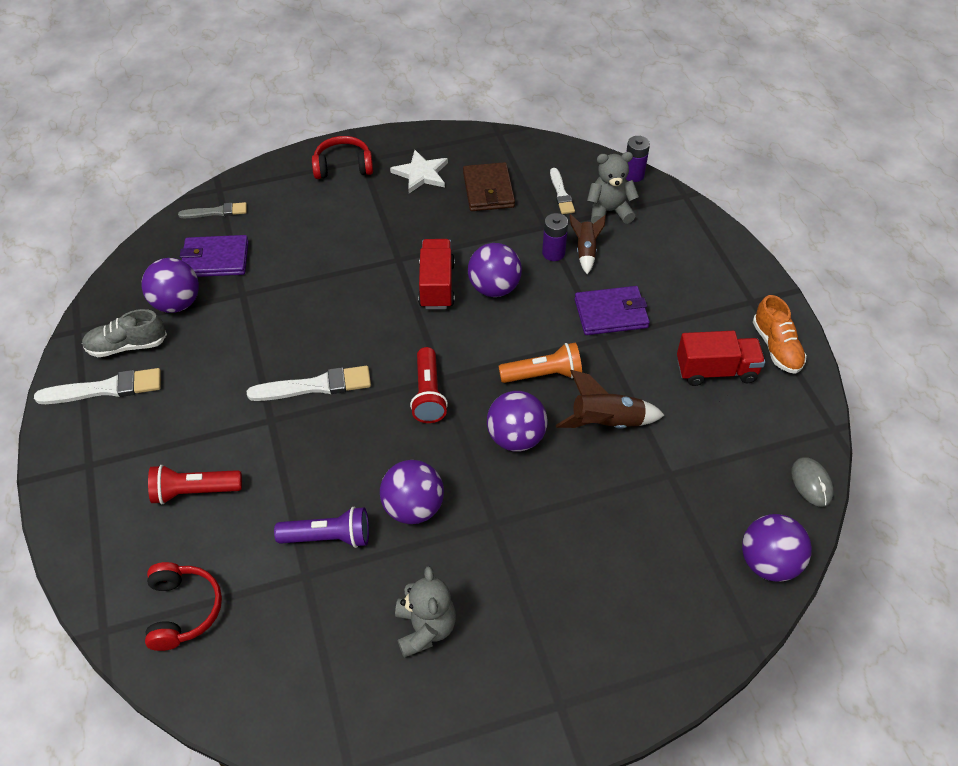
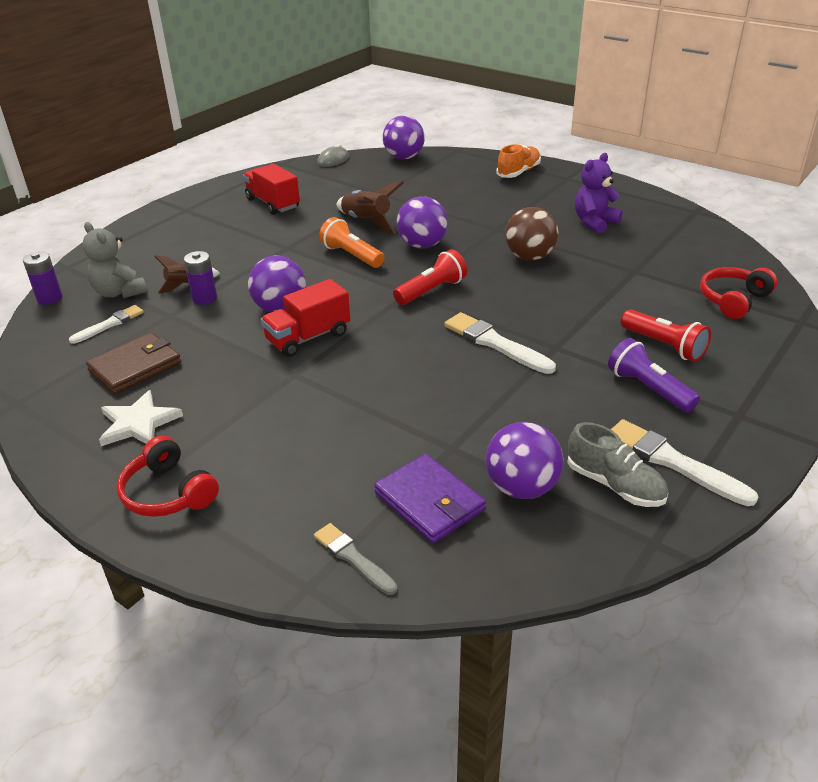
camera: 125 degrees left, 15 degrees down
(328, 537) = (599, 275): purple flashlight -> purple flashlight (648, 389)
(413, 507) = (529, 257): purple ball -> brown ball
(425, 628) = (594, 222): grey teddy bear -> purple teddy bear
(611, 313) = (255, 252): purple wallet -> none
(776, 347) = (227, 192): orange shoe -> orange shoe (518, 172)

